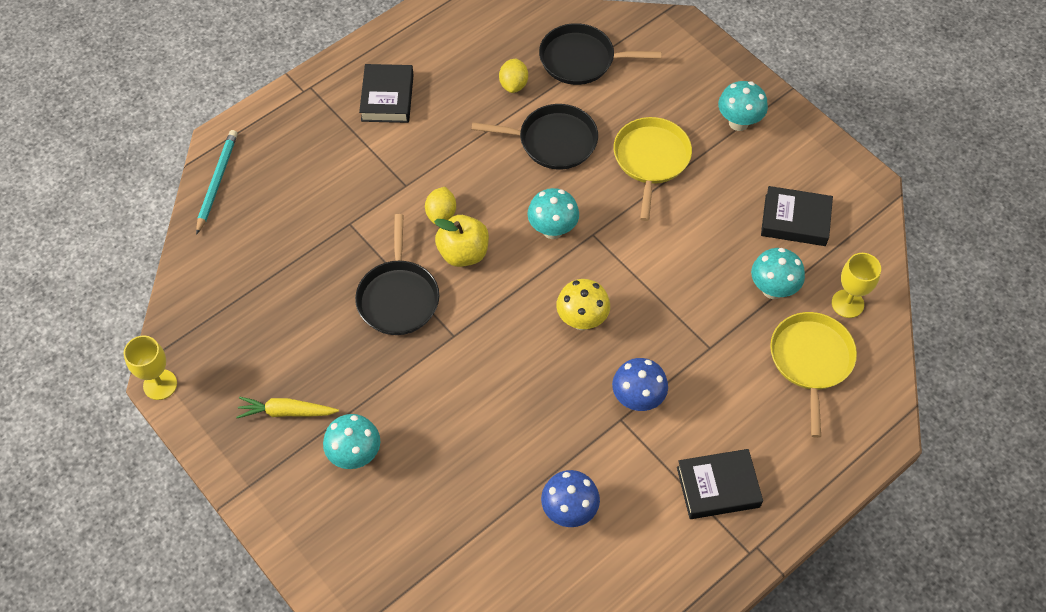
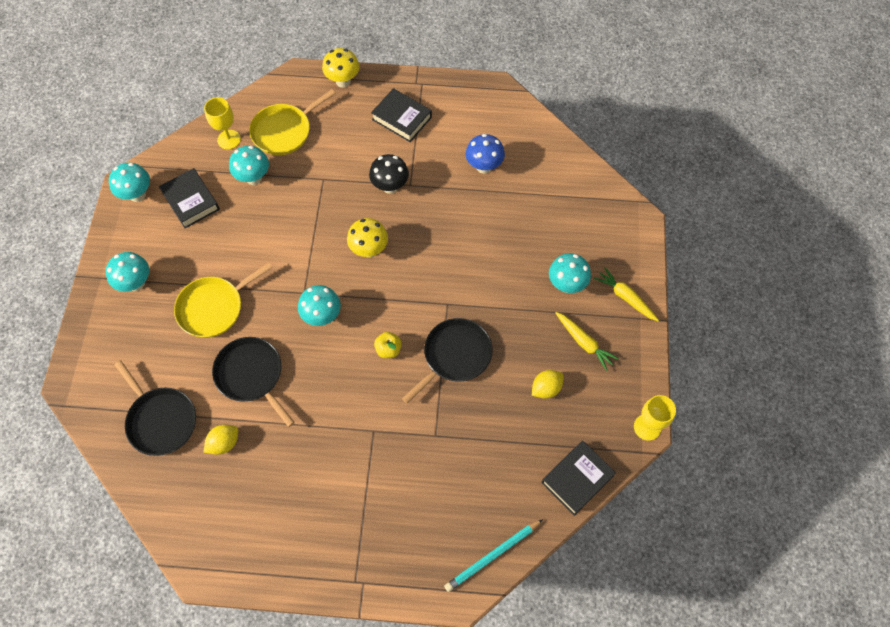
camera: 135 degrees left, 5 degrees up
(282, 495) = (625, 297): none -> yellow carrot
(387, 98) = (314, 516): black book -> black book (577, 479)
(441, 214) = (373, 388): yellow lemon -> yellow lemon (546, 388)
(463, 253) = (388, 349): yellow apple -> yellow apple, size x0.62
(637, 399) = (390, 186): blue mushroom -> black mushroom
(832, 472) = (343, 81): none -> yellow mushroom
(846, 184) = (137, 195): none -> turquoise mushroom

